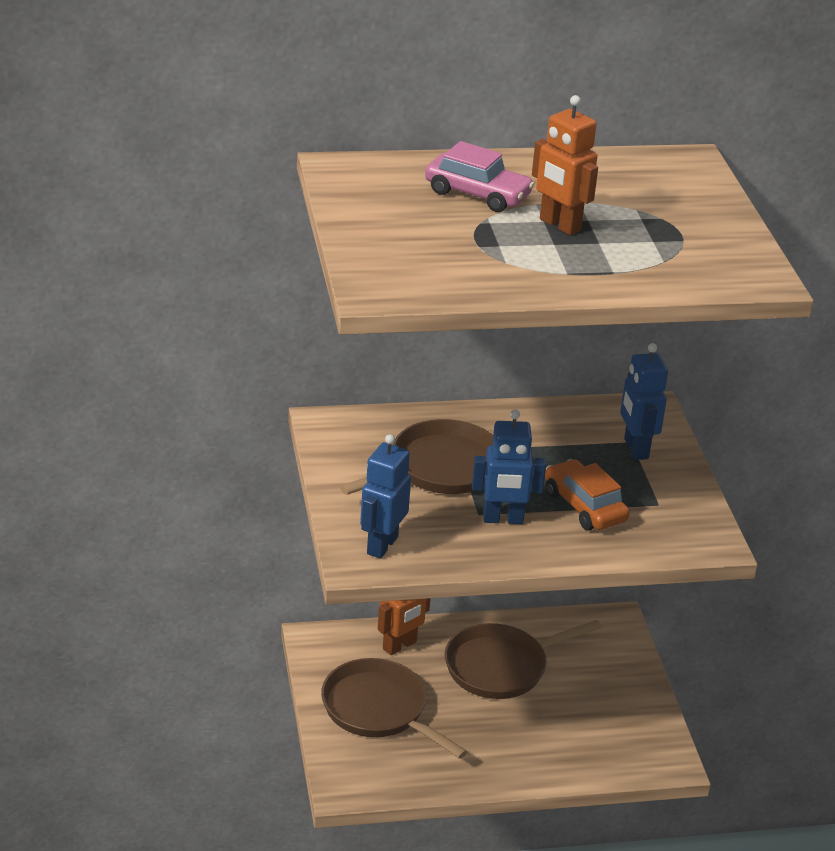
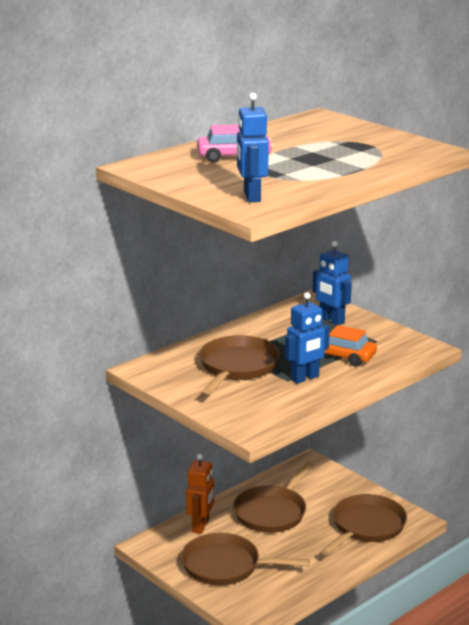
camera: 30 degrees left, 10 degrees down
(381, 545) = (254, 416): blue robot -> blue robot (251, 197)
(559, 225) = (301, 157): orange robot -> none
(597, 741) = (366, 527): none -> brown pan

